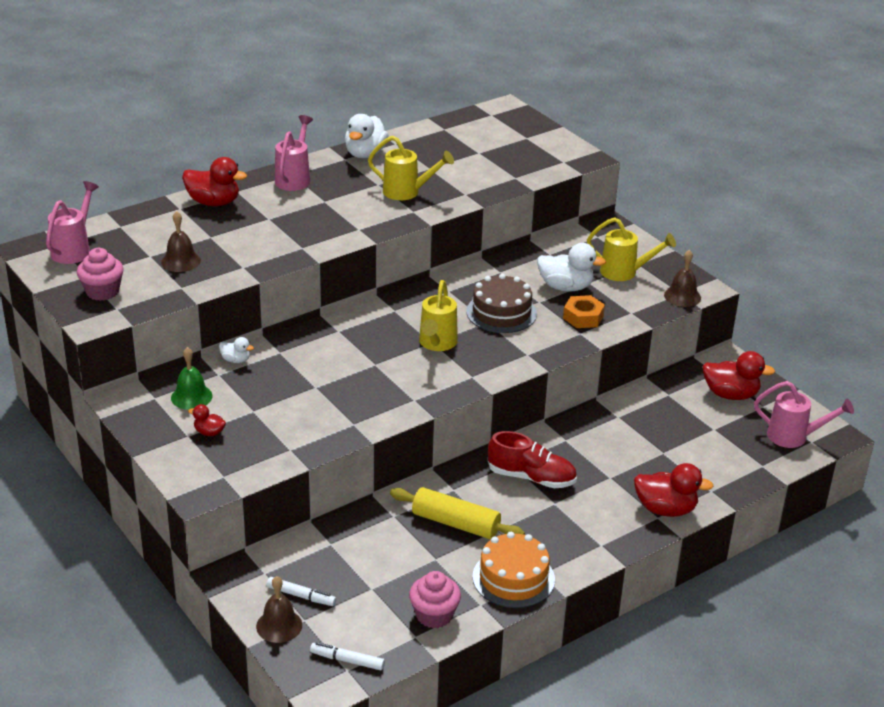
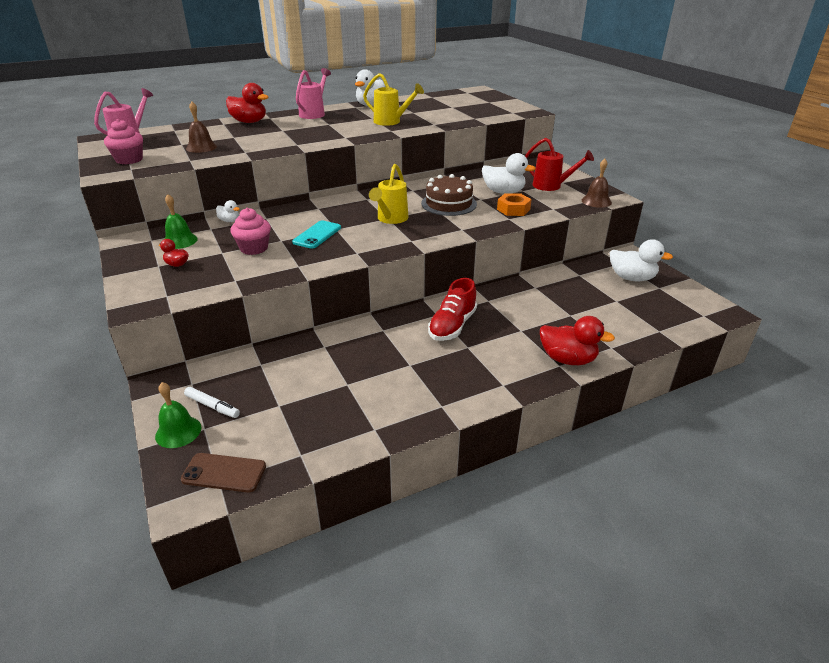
camera: 10 degrees right, 0 degrees up
(279, 625) = (178, 431): brown bell -> green bell
(347, 660) = (224, 473): white marker -> brown phone
(356, 375) = (317, 235): none -> turquoise phone
(434, 615) = (326, 435): pink cupcake -> pink cupcake (254, 248)
(456, 523) = (375, 356): yellow rolling pin -> none
(513, 578) = (413, 407): orange cake -> none
(531, 478) = (452, 326): red shoe -> red shoe turned 90 degrees clockwise
(624, 272) = (551, 186): yellow watering can -> red watering can
(730, 394) = (631, 278): red duck -> white duck
(794, 437) = (687, 311): pink watering can -> none

